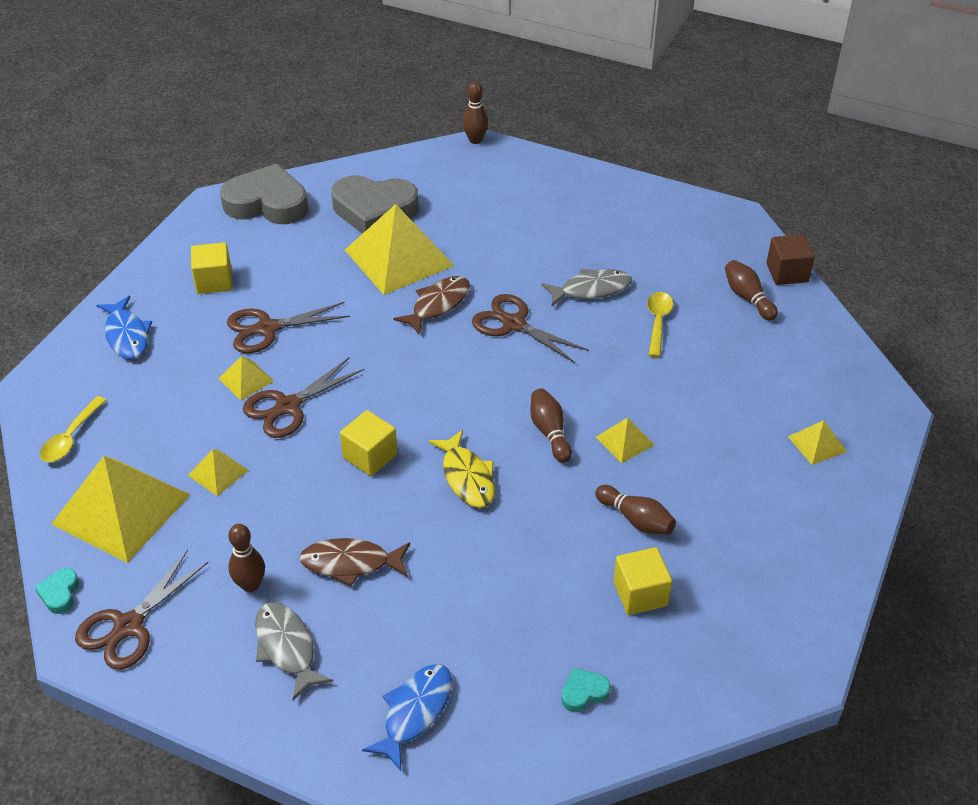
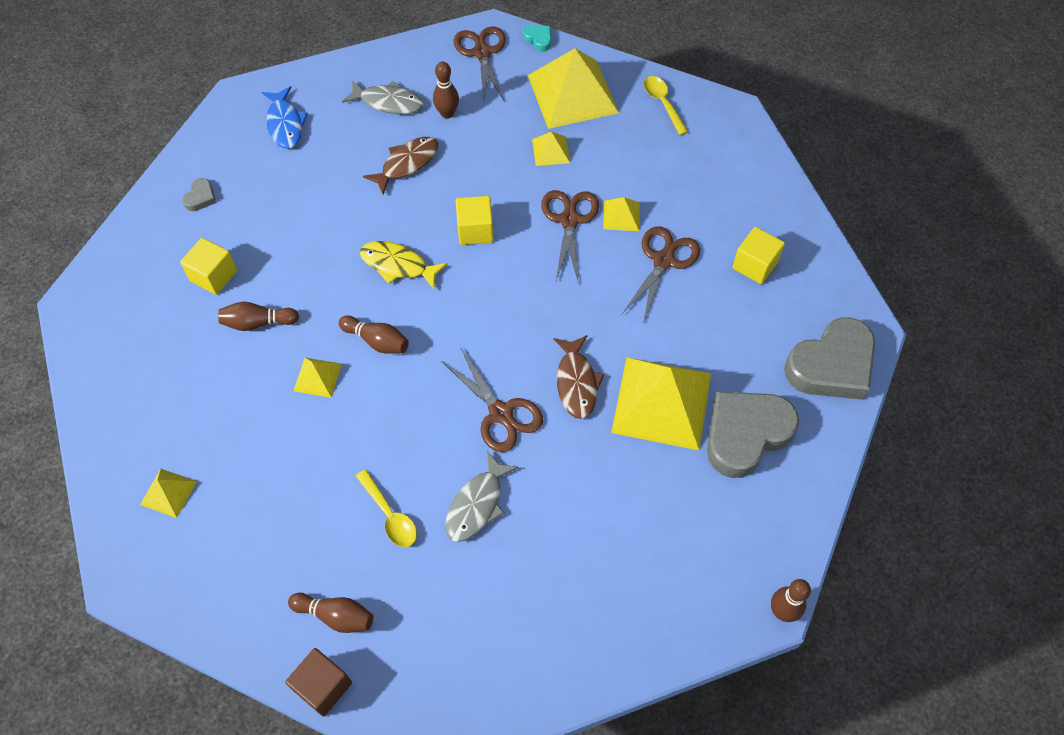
camera: 135 degrees right, 15 degrees up
(127, 335) = (740, 182): blue fish -> none
(513, 324) = (501, 413): brown scissors -> brown scissors turned 60 degrees clockwise
(583, 692) = (201, 197): turquoise heart -> grey heart

